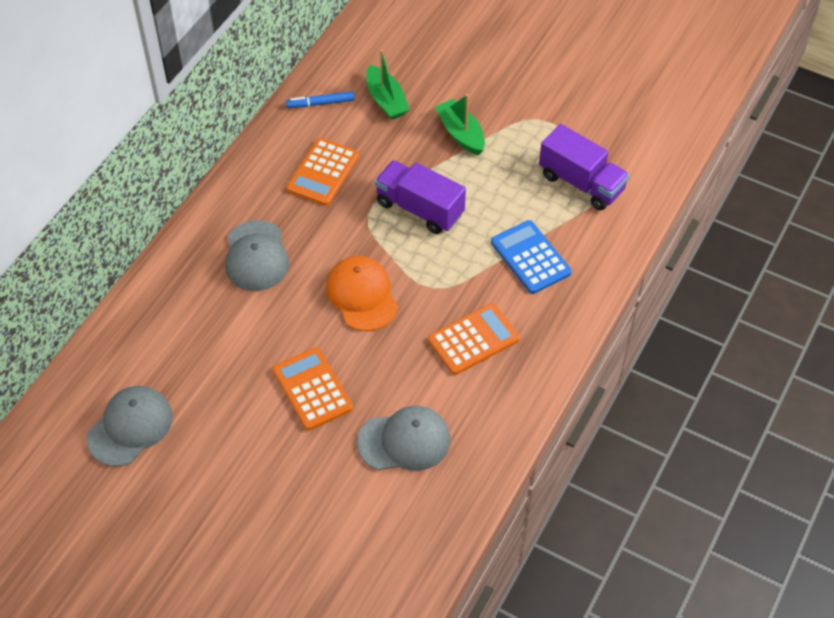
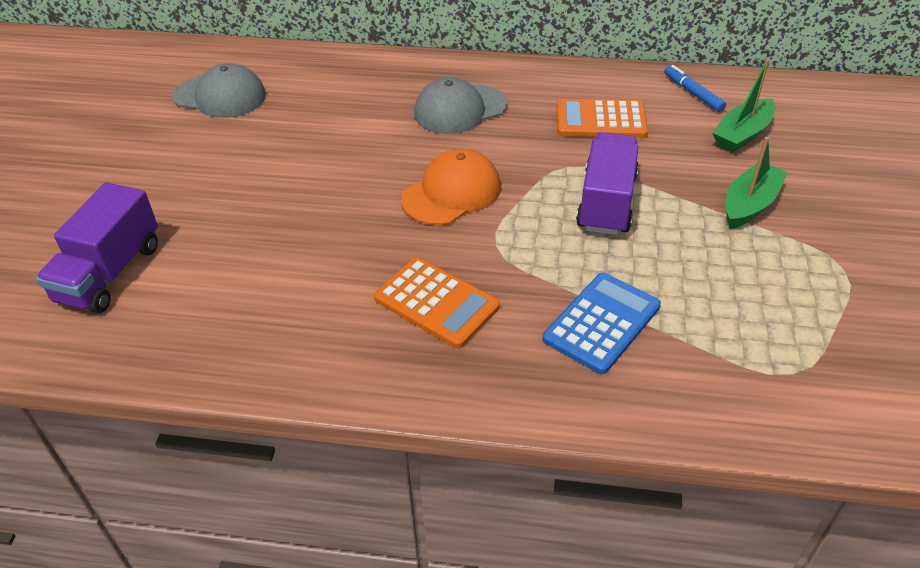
camera: 70 degrees right, 10 degrees down
(312, 389) = (306, 192): orange calculator -> none
(404, 441) = (259, 282): grey cap -> none
(581, 183) = (773, 342): purple truck -> purple truck (110, 273)

